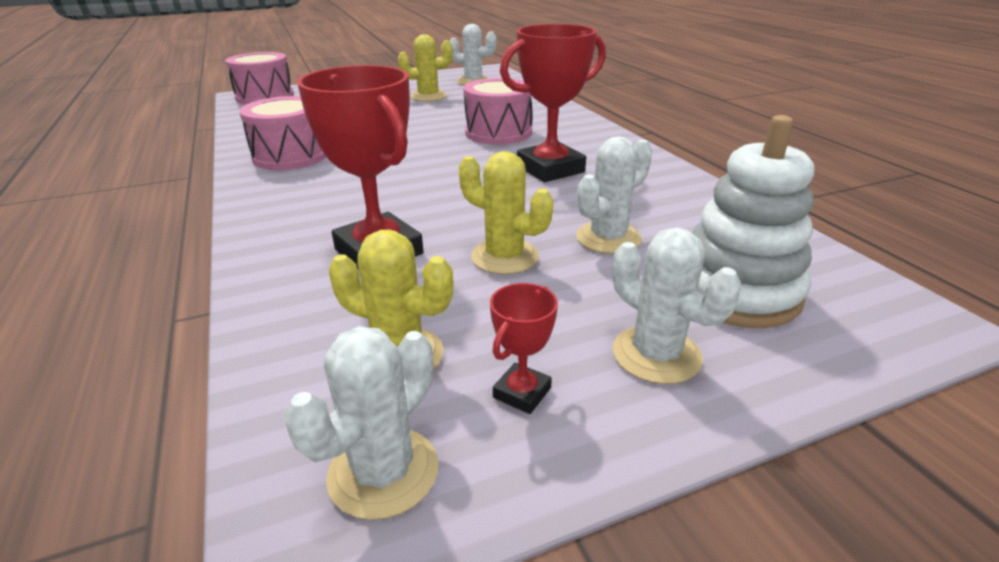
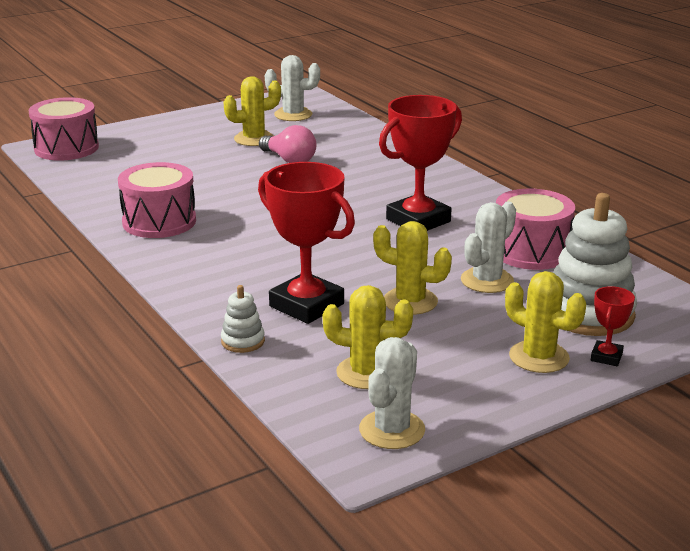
camera: 10 degrees left, 5 degrees down
(272, 292) = (243, 341): none -> white stacking toy
(449, 113) = (289, 160): none -> pink light bulb
(498, 133) = (352, 182): pink drum -> pink drum (531, 251)
(522, 393) = (458, 385): red trophy -> red trophy (606, 357)
(656, 355) = (539, 357): white cactus -> yellow cactus

